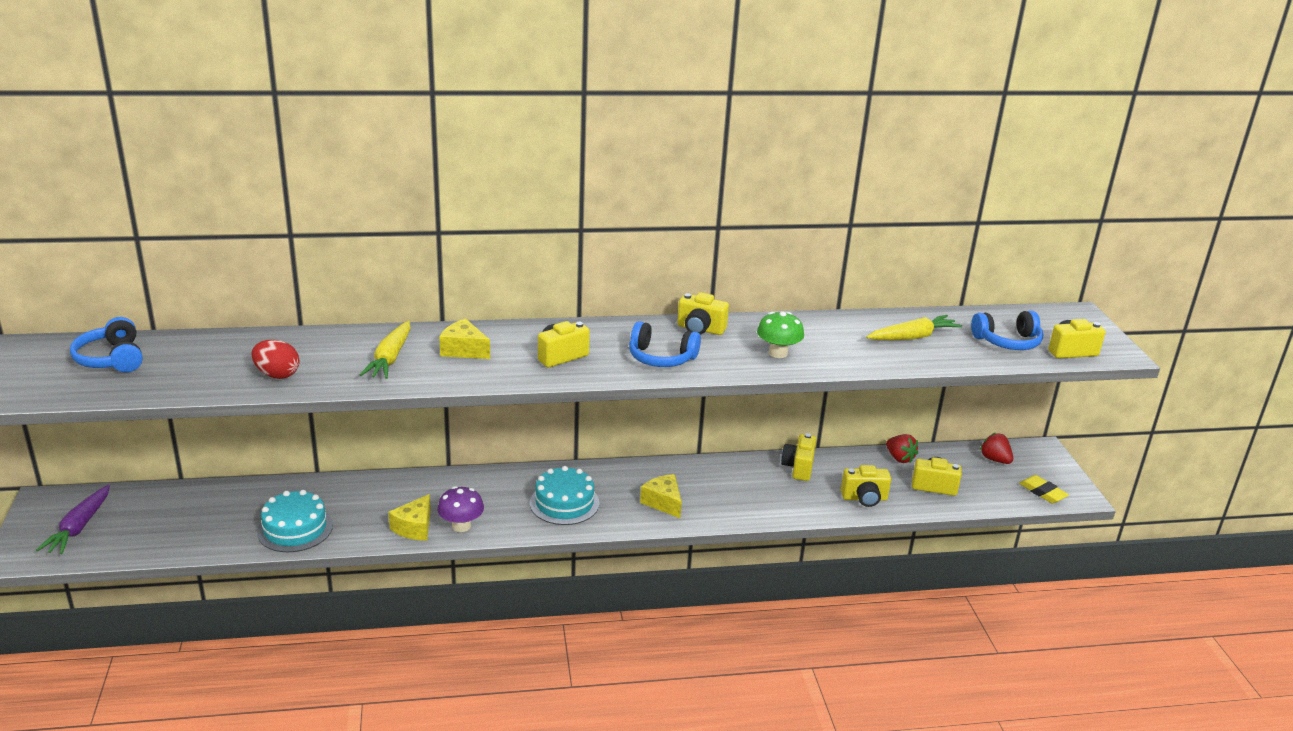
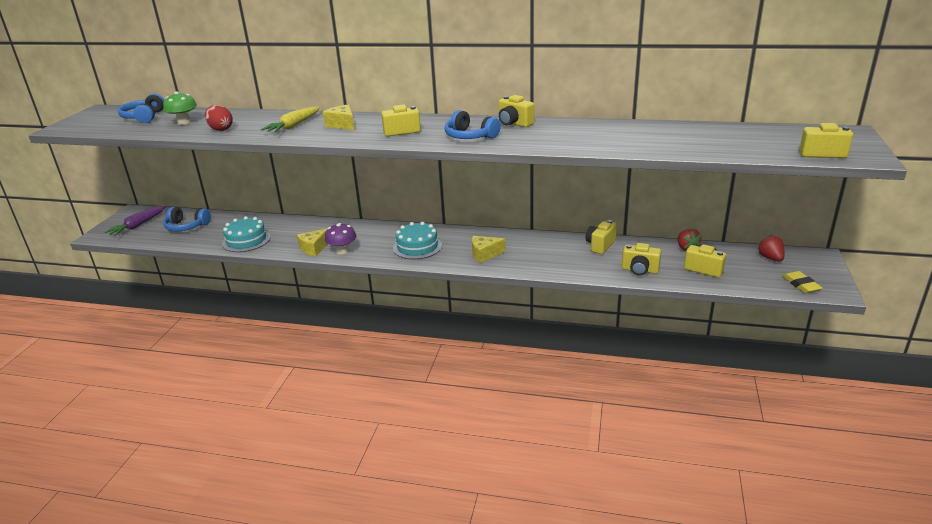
camera: 25 degrees right, 0 degrees up
(663, 502) = (484, 254): yellow cheese -> yellow cheese turned 90 degrees counterclockwise
(778, 353) = (560, 139): green mushroom -> green mushroom (184, 122)
(912, 337) = (680, 137): yellow carrot -> none
(1007, 342) = (765, 144): blue headphones -> blue headphones (186, 226)

